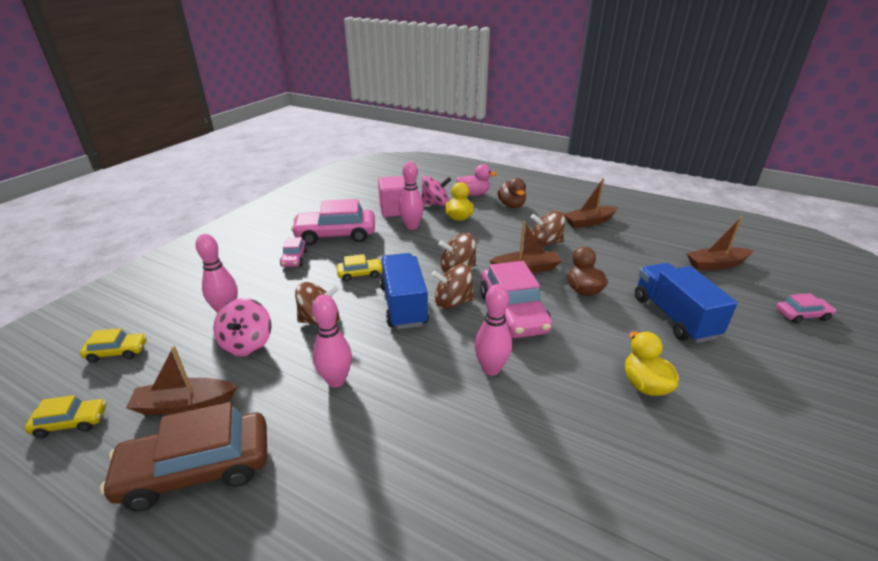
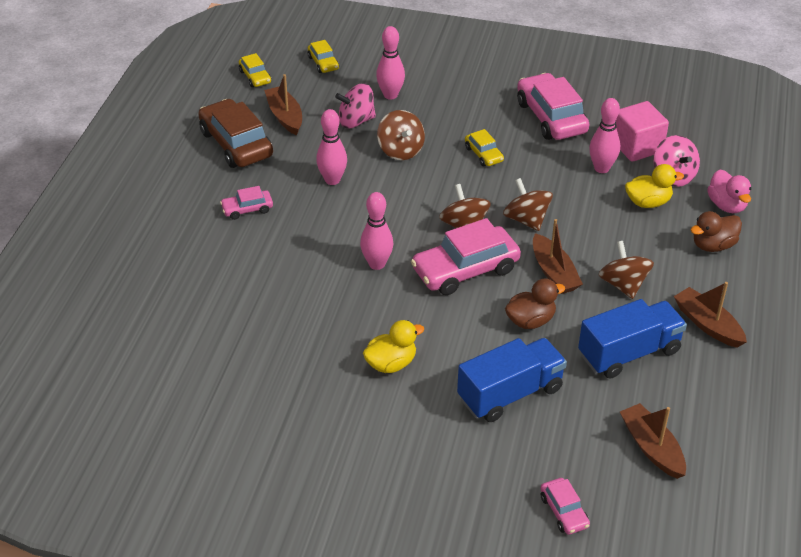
camera: 75 degrees right, 10 degrees up
(294, 258) = (490, 104): pink car -> pink car (247, 209)
(403, 305) = (445, 194): blue truck -> blue truck (629, 353)

